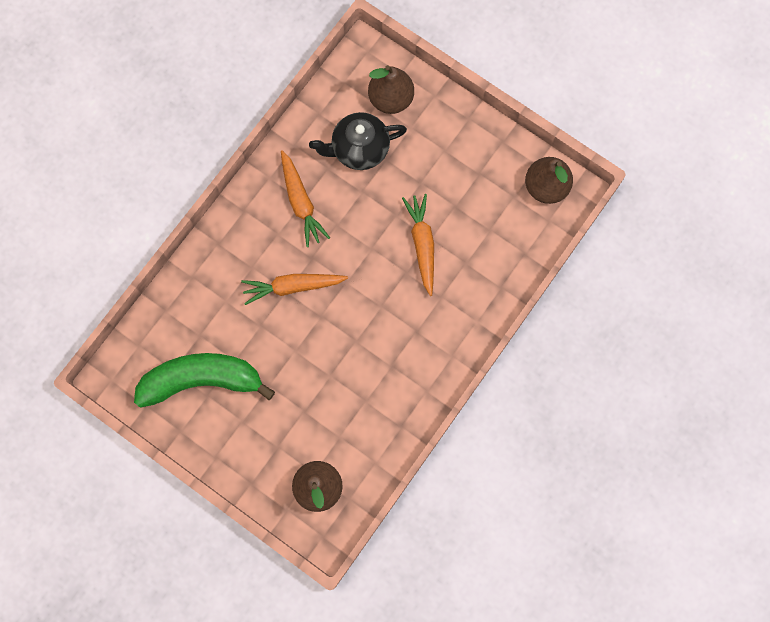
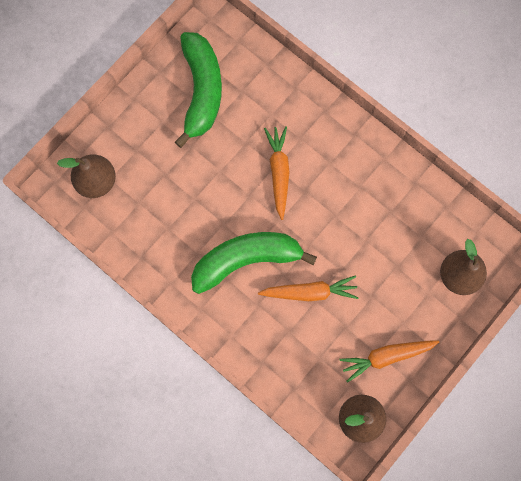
camera: 95 degrees right, 0 degrees up
(301, 202) = (358, 185): orange carrot -> orange carrot (386, 357)
(359, 149) = (408, 241): black teapot -> none
(394, 313) = (246, 260): none -> green banana

